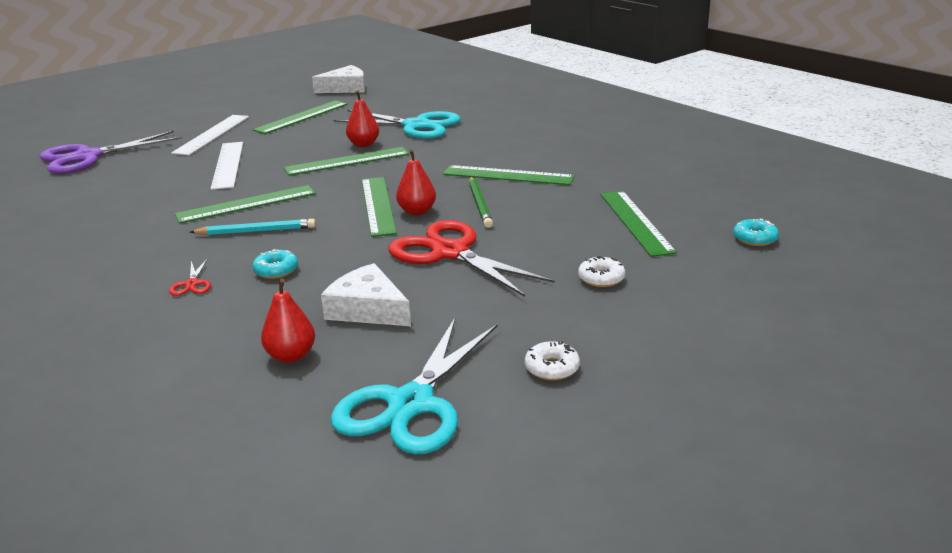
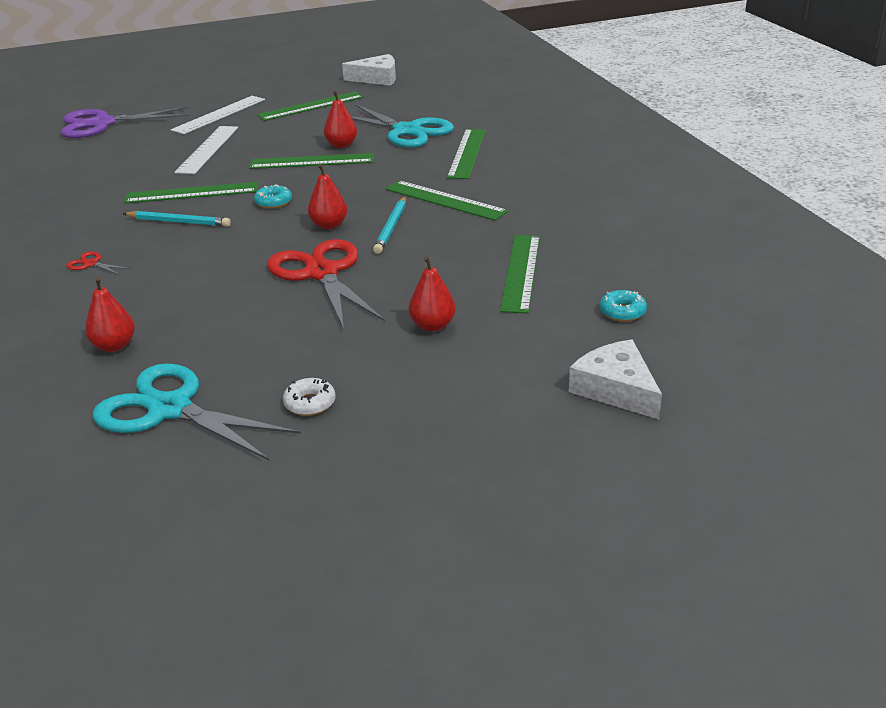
camera: 20 degrees right, 5 degrees up
(192, 284) = (91, 264): red scissors -> red scissors turned 105 degrees clockwise
(276, 270) = (165, 263): turquoise donut -> turquoise donut (273, 202)
(368, 309) = (207, 315): white cheese -> white cheese (616, 389)
(377, 205) = (300, 213): green ruler -> green ruler (467, 153)
(411, 404) = (170, 409): turquoise scissors -> turquoise scissors turned 75 degrees clockwise
(480, 204) = (391, 227): green pencil -> turquoise pencil
(601, 278) = (432, 325): white donut -> red pear

